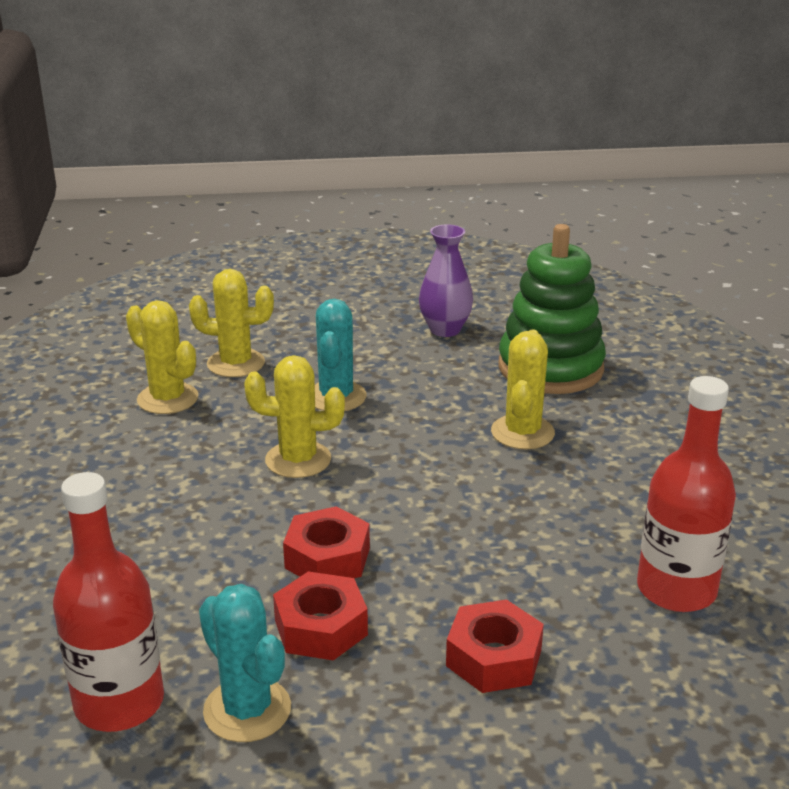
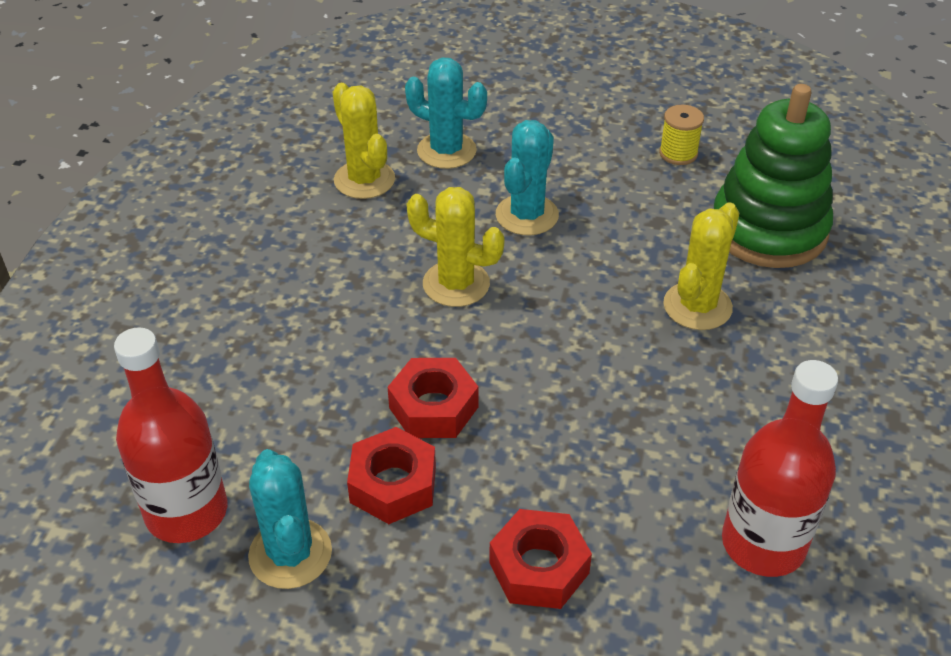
camera: 20 degrees right, 15 degrees up
(236, 363) = (446, 151): yellow cactus -> turquoise cactus
(445, 329) = (678, 153): purple vase -> yellow spool

